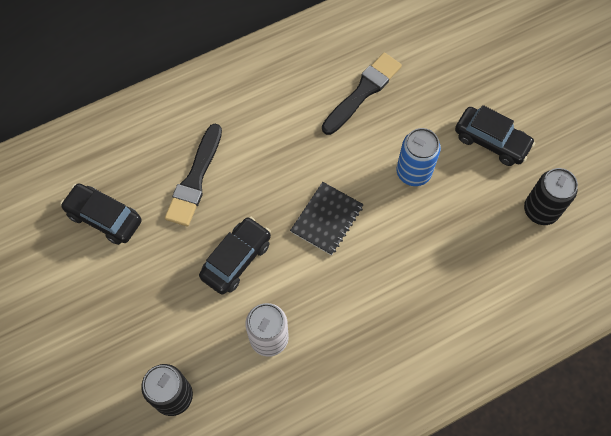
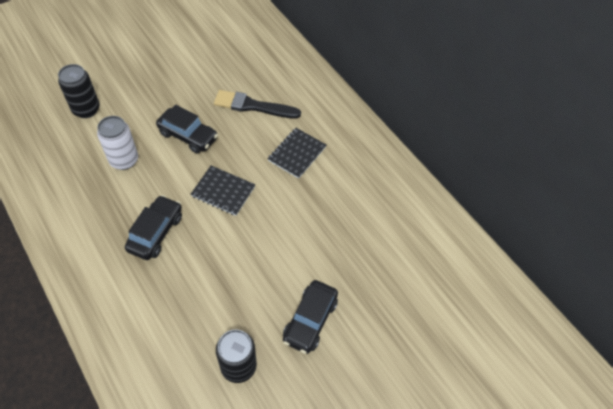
camera: 80 degrees right, 10 degrees down
(104, 218) = (220, 60): black car -> black car (156, 232)
(277, 135) = (297, 154): none -> black notebook
(363, 92) = (347, 211): black brush -> none
(413, 172) = (271, 254): blue can -> none

